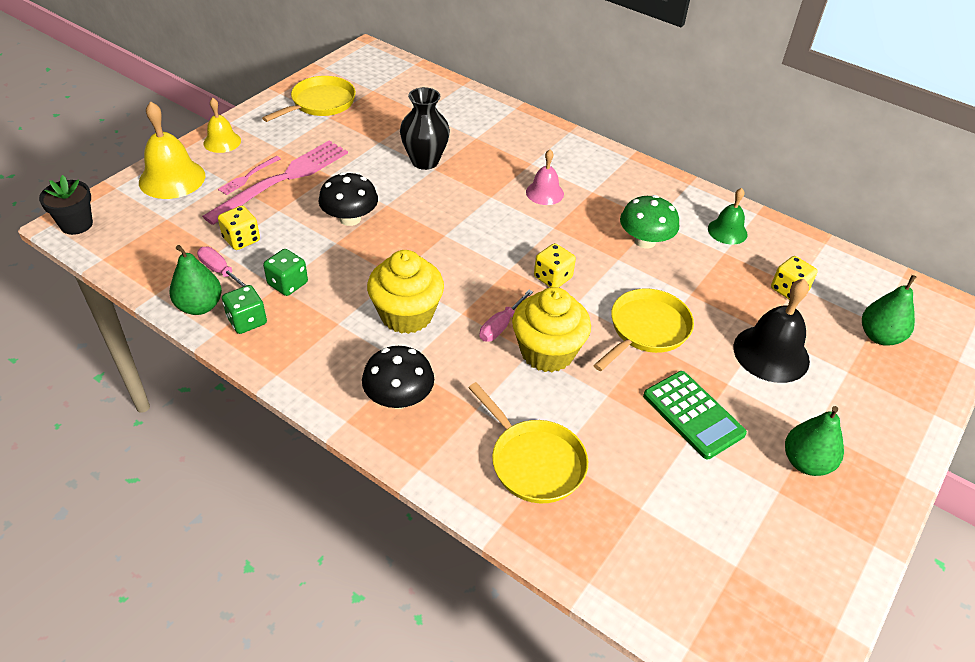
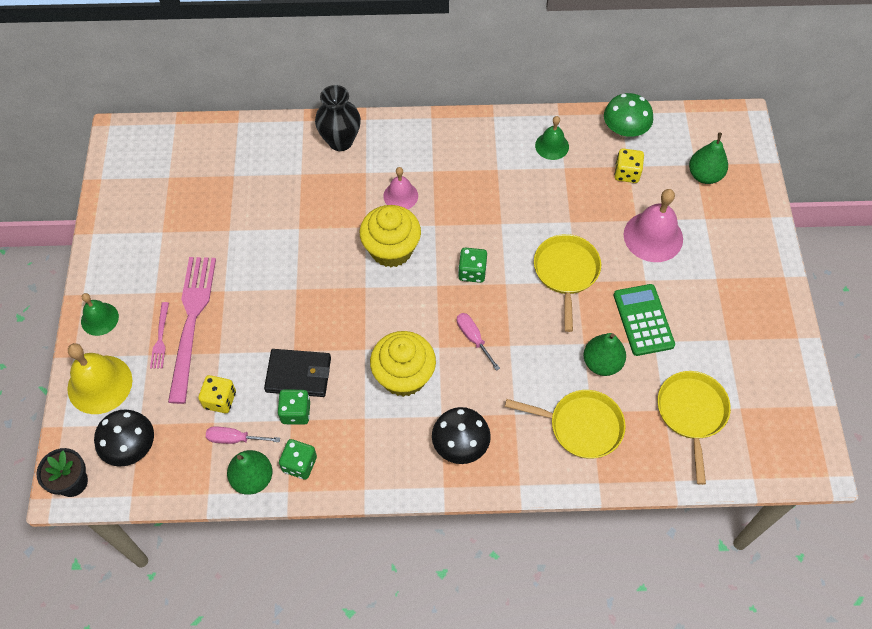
camera: 35 degrees left, 15 degrees up
(222, 142) = (99, 319): yellow bell -> green bell
(320, 103) = (139, 221): yellow pan -> yellow pan (691, 413)
(321, 260) = (298, 374): none -> black wallet
(350, 218) = (282, 322): black mushroom -> black mushroom (131, 447)
(425, 161) = (284, 226): black vase -> black vase (340, 141)
(501, 326) = (473, 338): pink screwdriver -> pink screwdriver turned 150 degrees clockwise
(547, 352) = (520, 337): yellow cupcake -> yellow cupcake (391, 249)
(552, 277) = (472, 272): yellow dice -> green dice
(645, 241) = (505, 194): green mushroom -> green mushroom (625, 130)
(693, 415) = (643, 320): green calculator -> green calculator turned 120 degrees counterclockwise
(771, 353) = (653, 236): black bell -> pink bell
(806, 462) = (728, 307): green pear -> green pear (602, 363)

